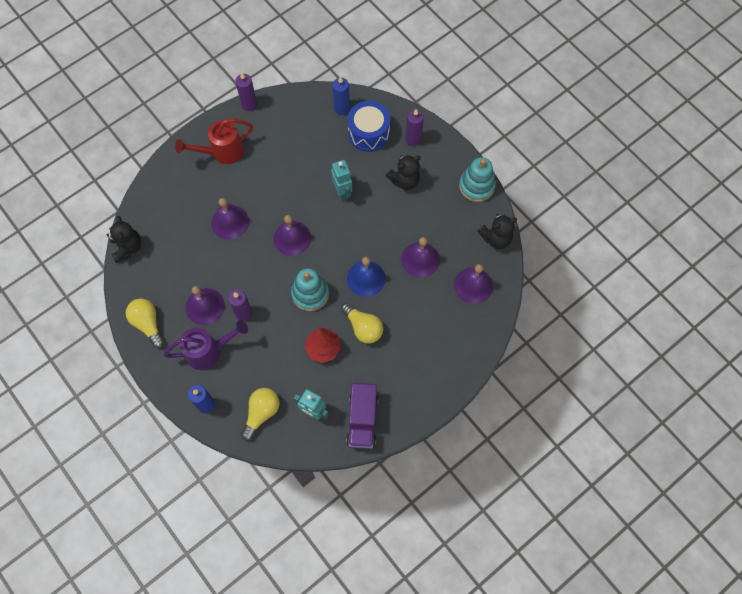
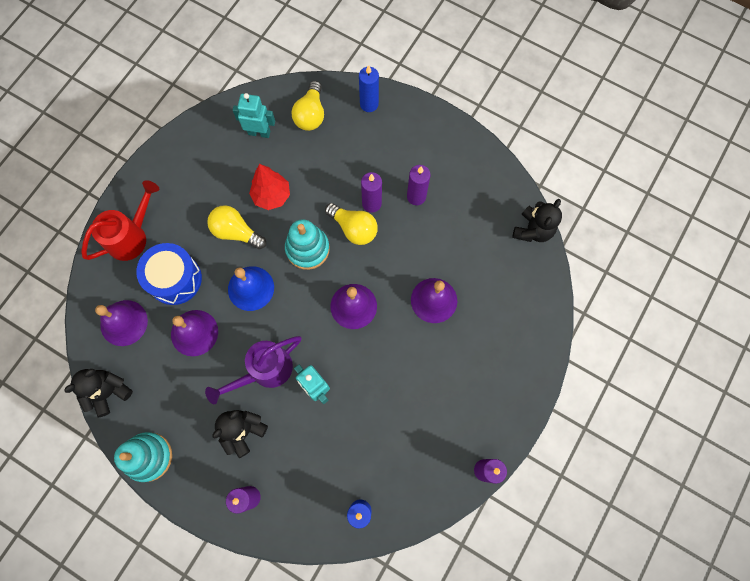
camera: 160 degrees right, 5 degrees up
(128, 247) = (533, 230): black teddy bear -> black teddy bear turned 120 degrees counterclockwise
(148, 324) = (466, 159): yellow light bulb -> yellow light bulb (353, 228)
(205, 306) = (416, 196): purple bell -> purple candle
(208, 351) = (390, 153): purple watering can -> purple watering can (265, 371)
(222, 152) = (486, 388): red watering can -> red watering can (131, 236)
(362, 420) = (206, 140): purple truck -> none
(368, 133) = (311, 485): blue drum -> blue drum (175, 279)

